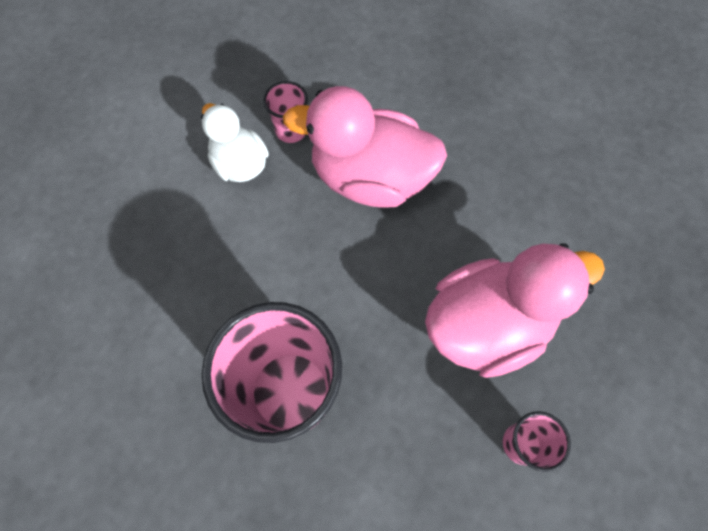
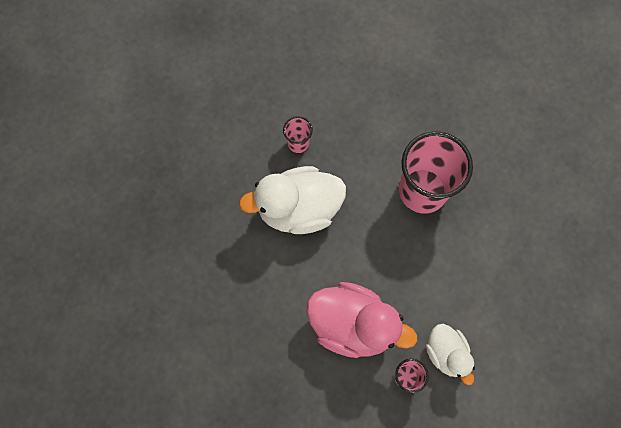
camera: 170 degrees left, 5 degrees up
(487, 324) = (298, 209): pink duck -> white duck

